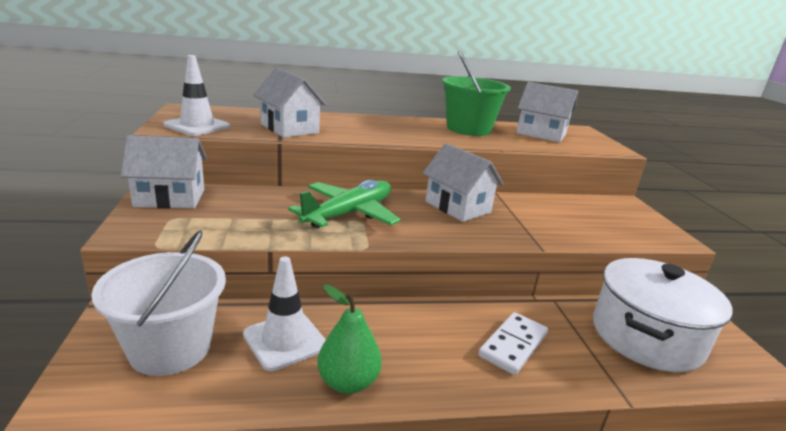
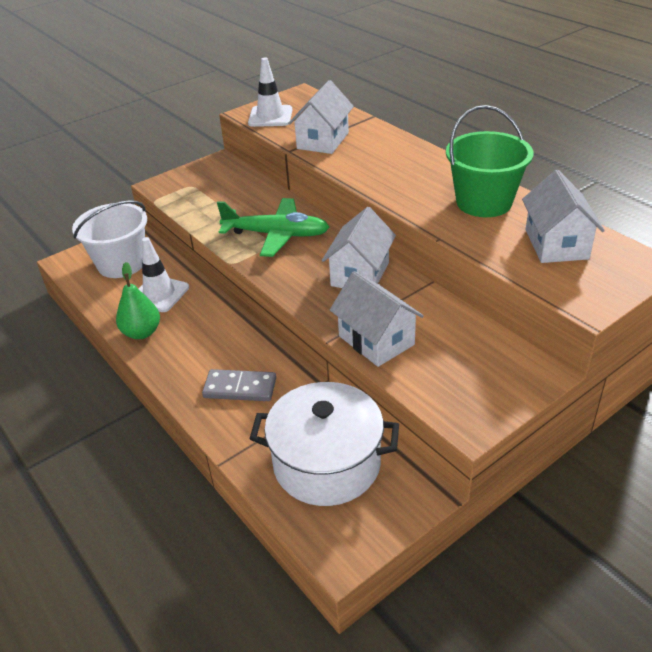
camera: 65 degrees right, 15 degrees up
(170, 198) = (215, 170): white house -> white house (376, 340)
(513, 345) = (240, 388): white domino -> grey domino

